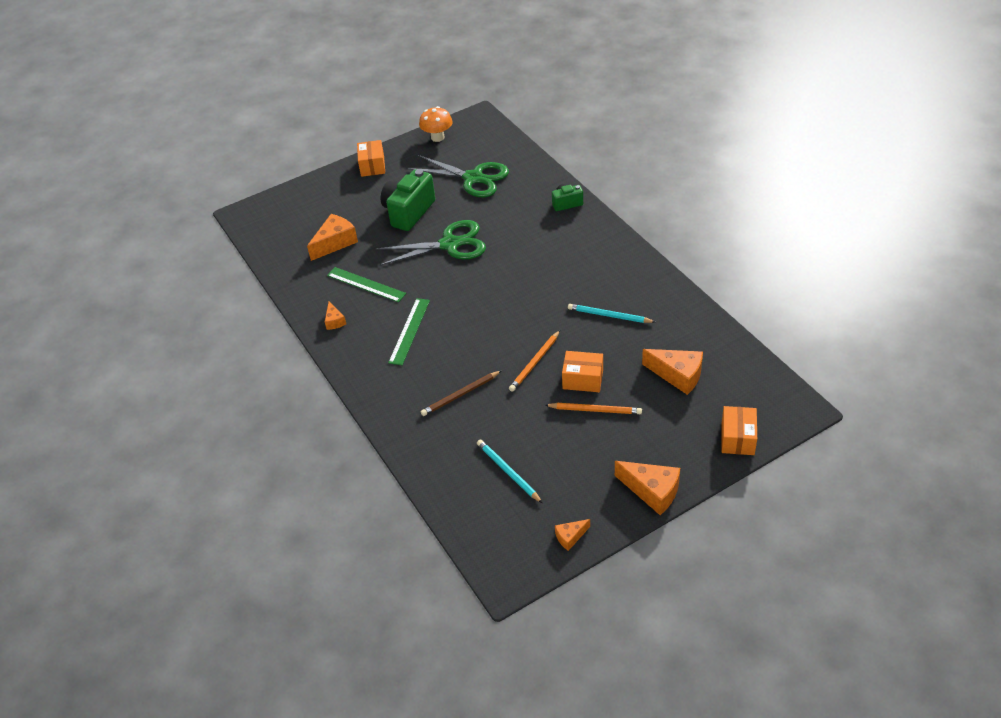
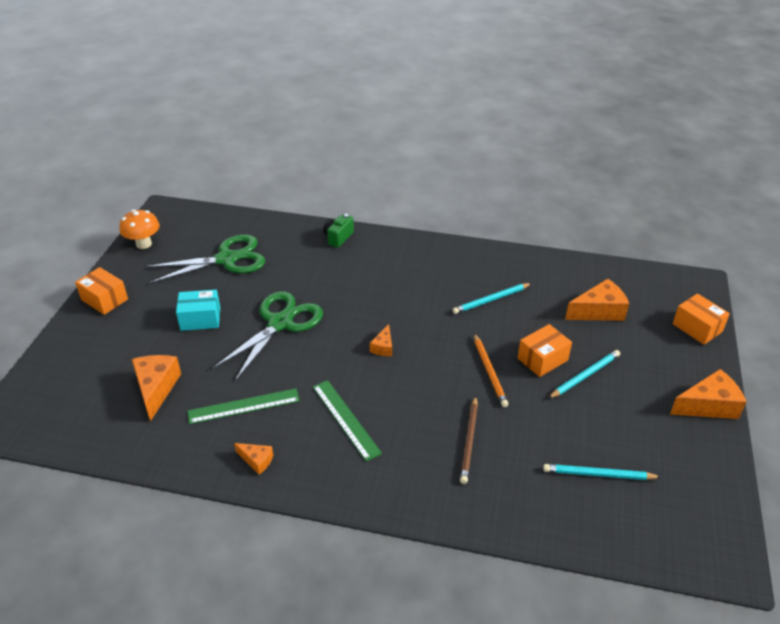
camera: 50 degrees left, 5 degrees down
(408, 212) = (200, 319): green camera -> turquoise box
(570, 537) = (715, 487): orange cheese -> orange cheese (383, 347)
(595, 410) = (585, 375): orange pencil -> turquoise pencil

